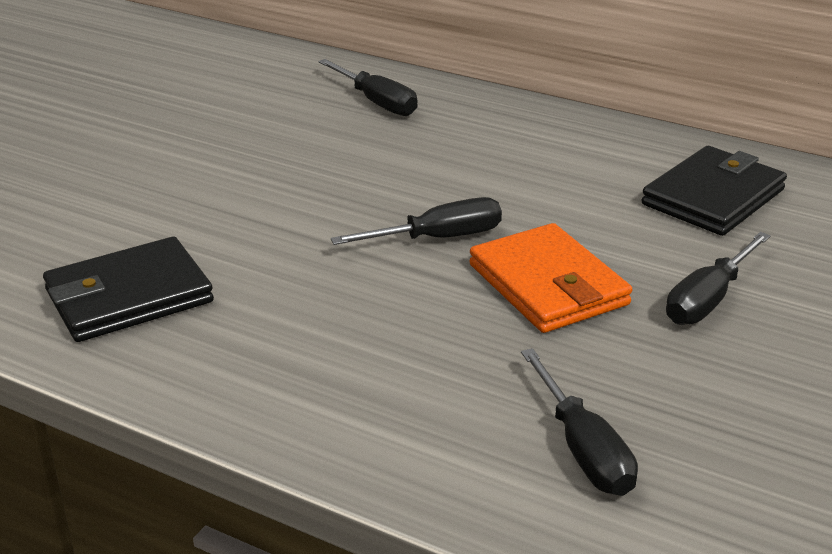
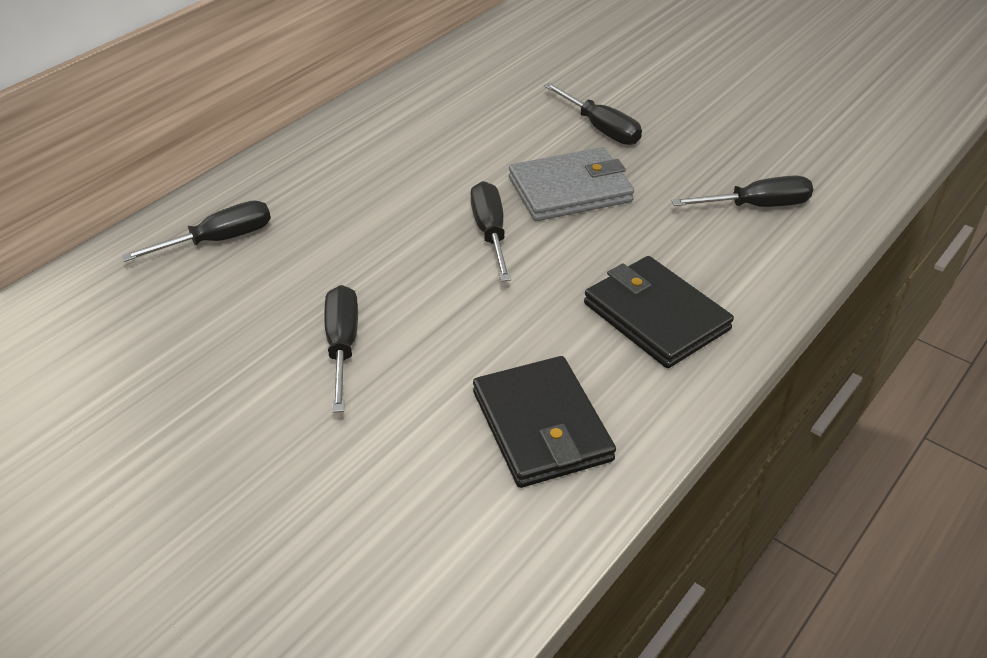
camera: 80 degrees left, 10 degrees up
(237, 180) = (342, 346): none -> black screwdriver
(548, 285) = (570, 190): orange wallet -> grey wallet
(713, 197) = (469, 99): black wallet -> black wallet (655, 316)

